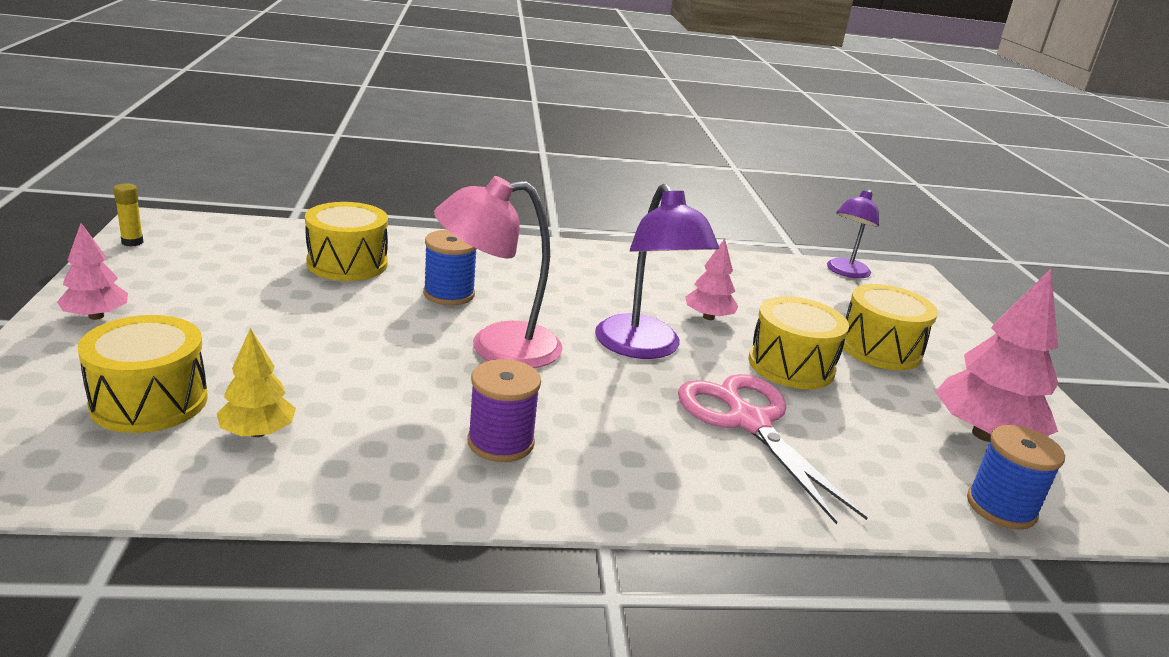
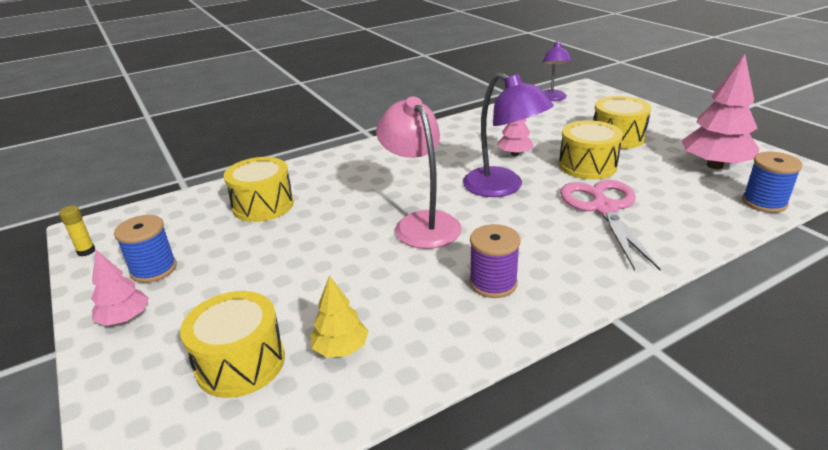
camera: 20 degrees left, 5 degrees up
(449, 294) = (352, 200): blue spool -> blue spool (154, 269)
(497, 347) = (421, 223): pink lamp -> pink lamp turned 105 degrees clockwise
(748, 421) = (604, 208): pink scissors -> pink scissors turned 45 degrees clockwise

